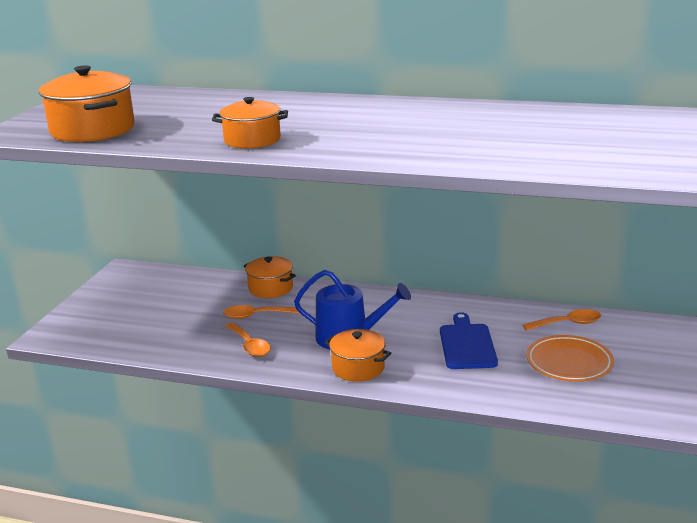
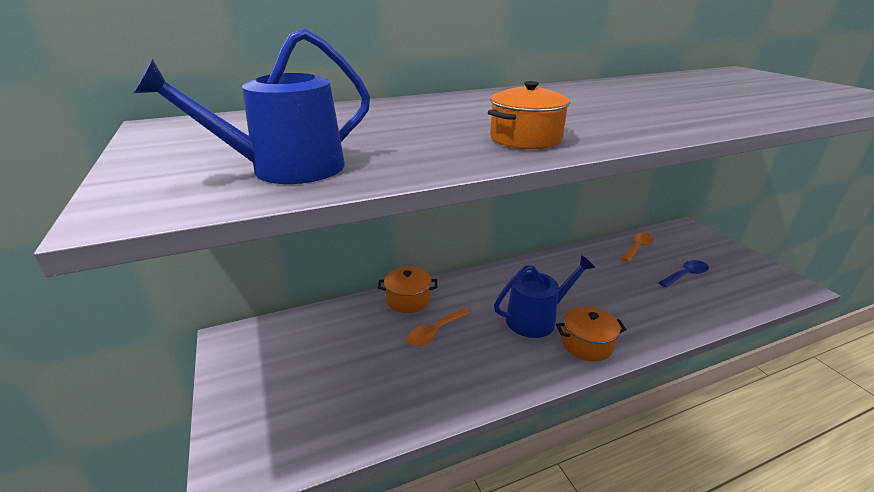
camera: 40 degrees left, 5 degrees up
(93, 130) = (287, 169): orange pot -> blue watering can
(249, 345) = (474, 367): orange spoon -> none
(467, 344) = (615, 288): blue cutting board -> none
(569, 363) = (686, 275): orange plate -> blue spoon

